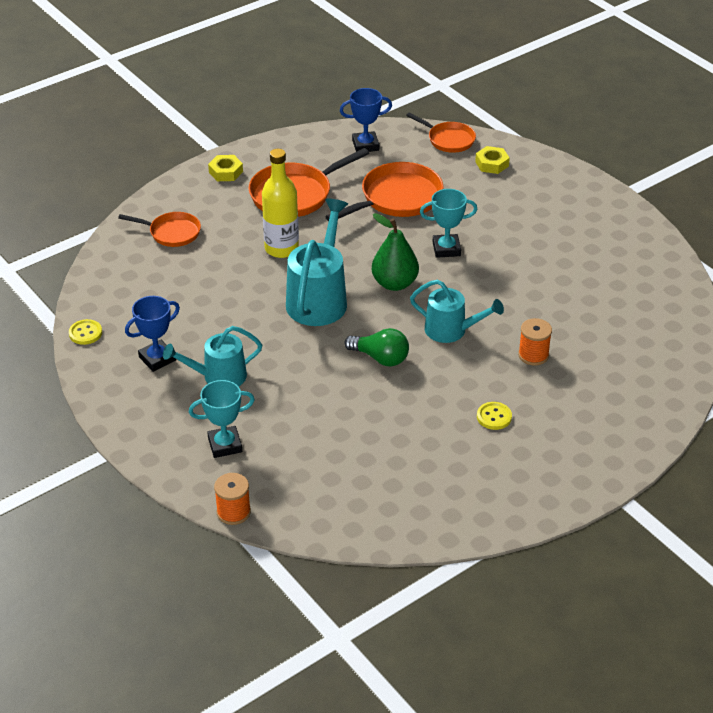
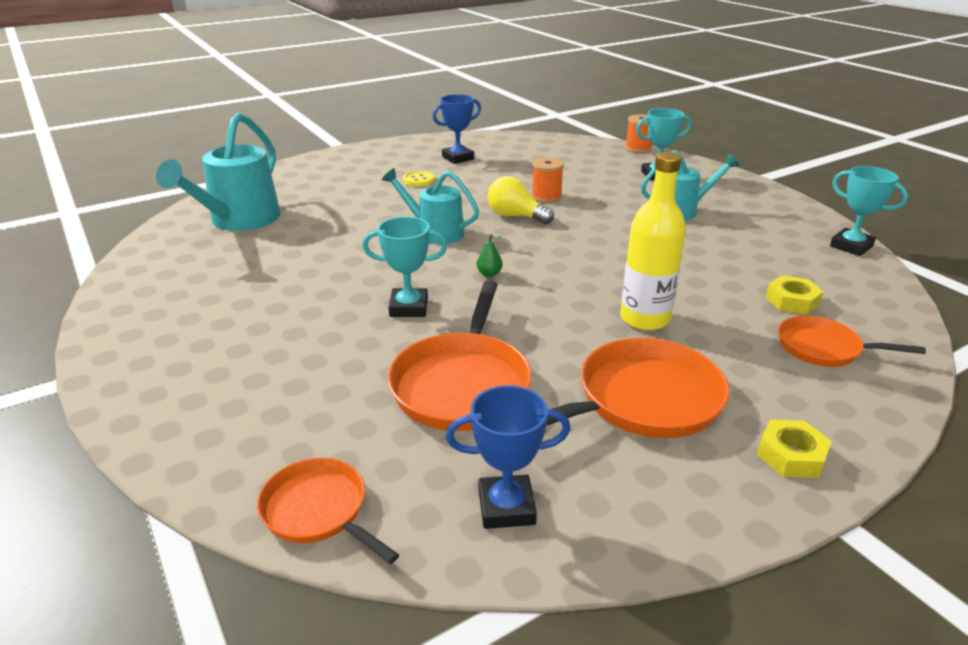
camera: 175 degrees left, 10 degrees down
(85, 333) = (851, 246): yellow button -> turquoise trophy
(157, 359) = (753, 224): blue trophy -> blue trophy (458, 158)
(319, 298) = (584, 264): turquoise watering can -> turquoise watering can (239, 221)
(380, 358) = (515, 216): green light bulb -> yellow light bulb
(394, 283) = (489, 274): green pear -> green pear, size x0.43
(397, 198) = (462, 383): orange pan -> orange pan turned 45 degrees counterclockwise
(492, 164) = (262, 442): yellow nut -> yellow nut (792, 301)
(533, 355) = (358, 212): orange spool -> orange spool (546, 197)

